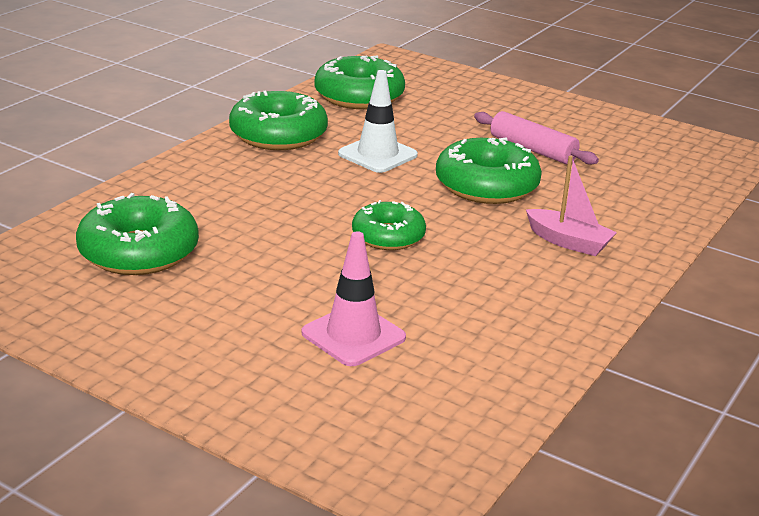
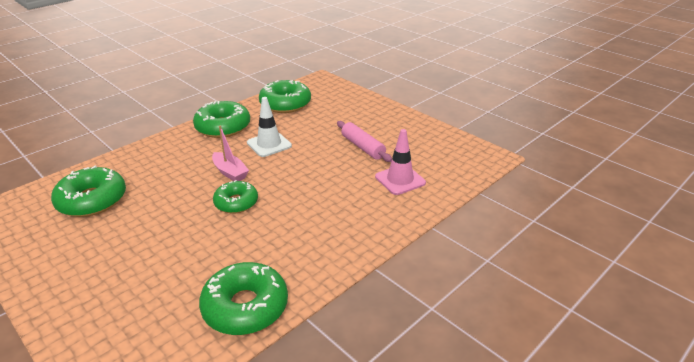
camera: 15 degrees right, 5 degrees up
(353, 335) = (166, 274): pink traffic cone -> pink traffic cone (400, 180)
(486, 186) = (318, 171): green donut -> green donut (245, 307)
(569, 242) = (342, 217): pink boat -> pink boat (230, 172)

